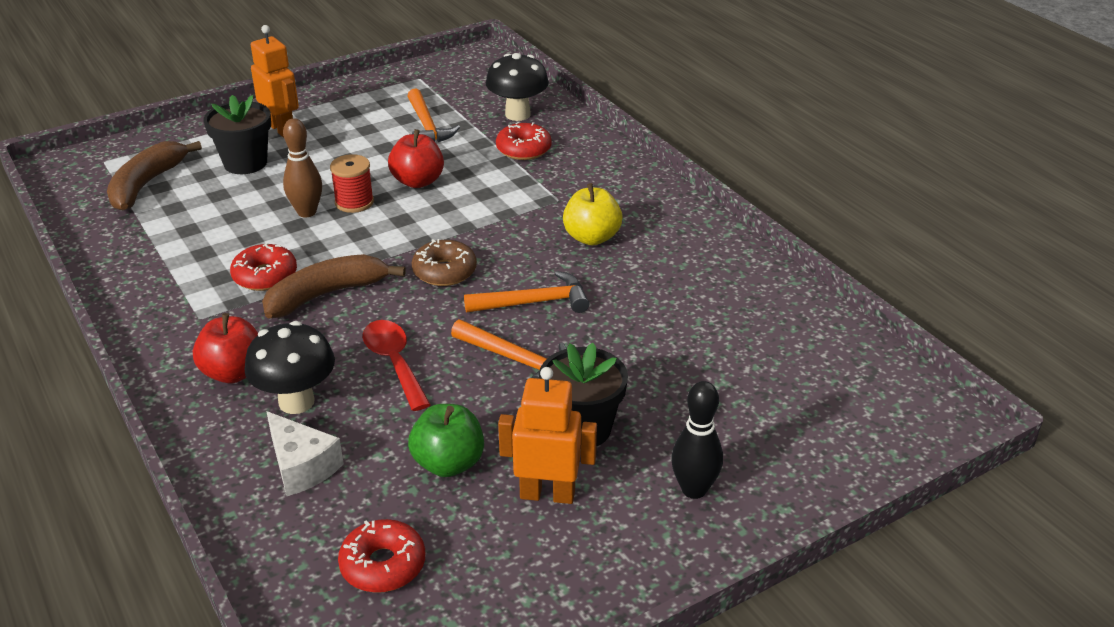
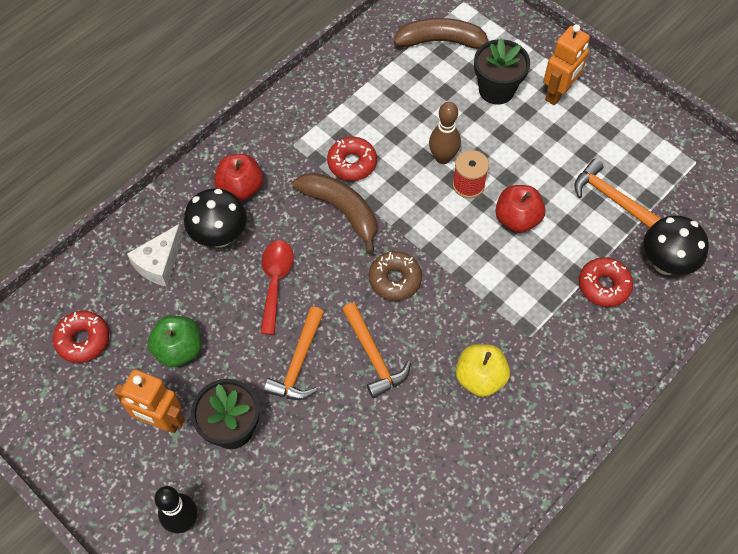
camera: 75 degrees right, 25 degrees up
(394, 362) = (275, 281): red spoon -> red spoon turned 45 degrees counterclockwise
(427, 126) = (610, 197): orange hammer -> orange hammer turned 75 degrees clockwise
(547, 494) = (161, 421): orange robot -> orange robot turned 120 degrees clockwise

